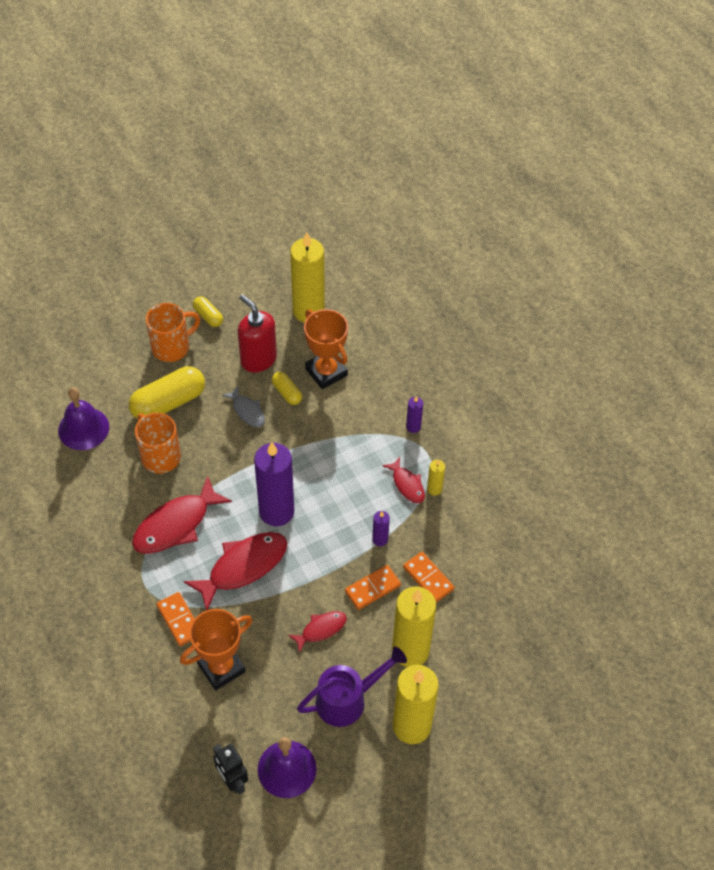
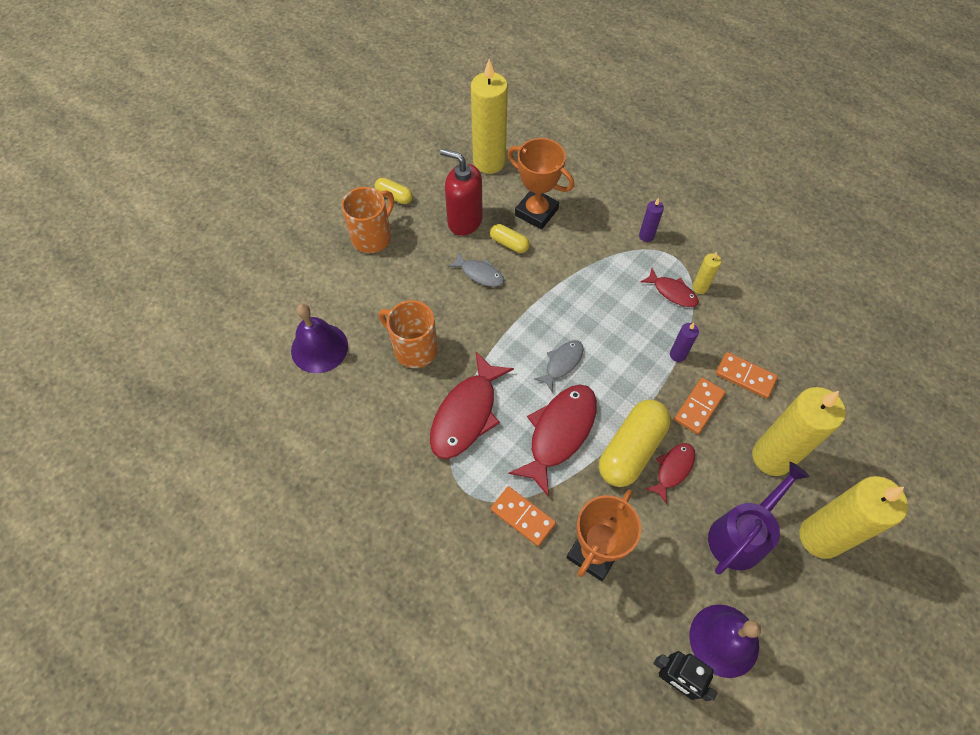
camera: 20 degrees left, 5 degrees up
(168, 403) = (396, 292): yellow capsule -> yellow capsule (631, 450)
(276, 511) = (562, 363): purple candle -> grey fish

